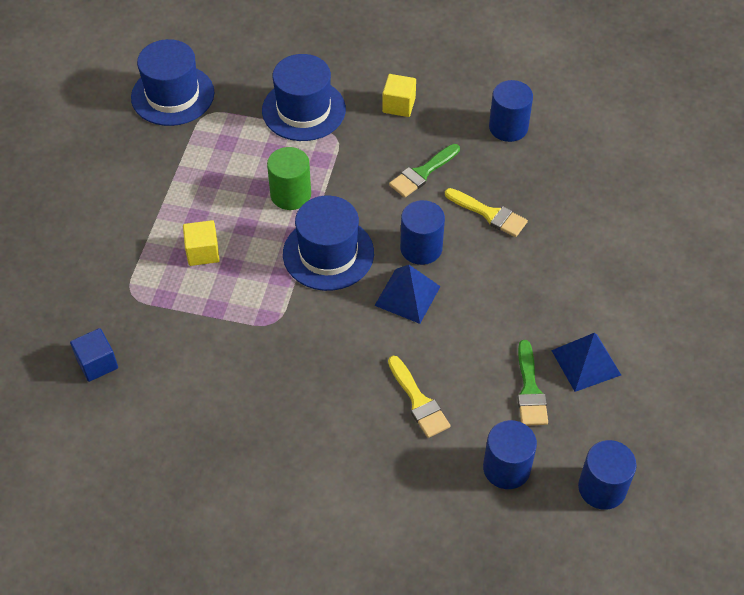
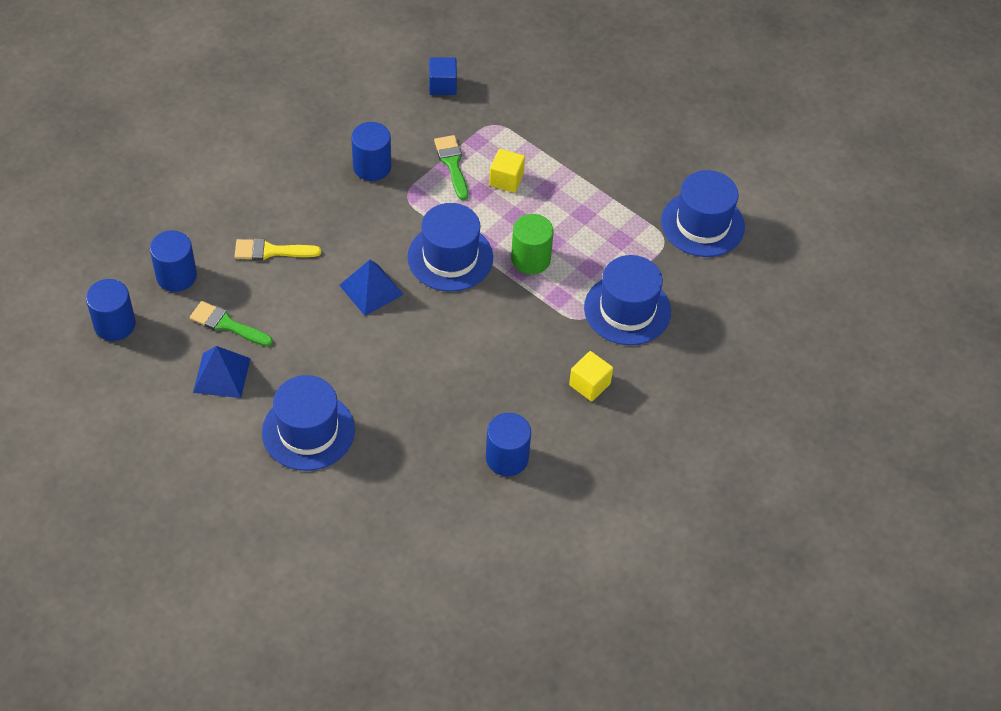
camera: 115 degrees right, 0 degrees up
(421, 248) = (412, 321): blue cylinder -> blue cylinder (372, 167)
(422, 173) = (494, 362): green brush -> green brush (452, 164)
(489, 214) = (415, 388): yellow brush -> none
(589, 267) = (308, 431): none -> blue hat

